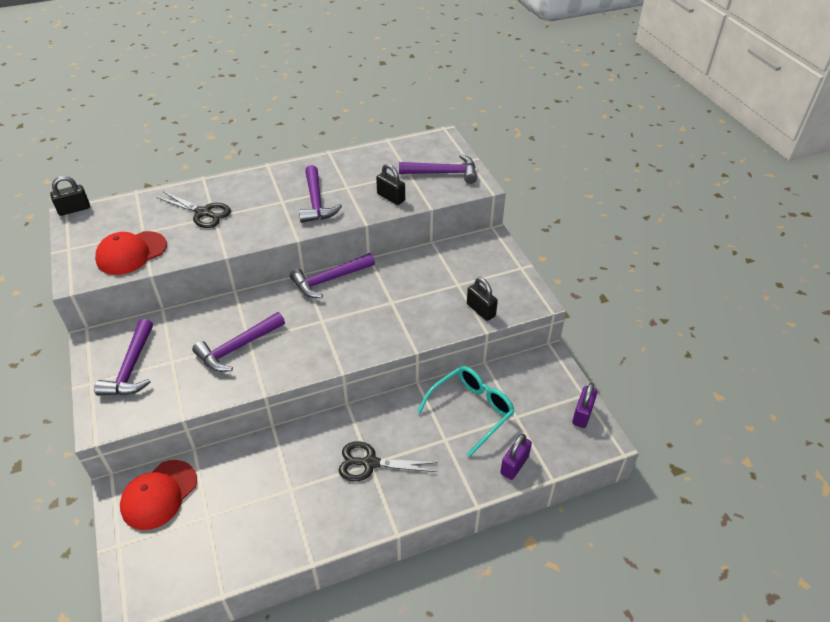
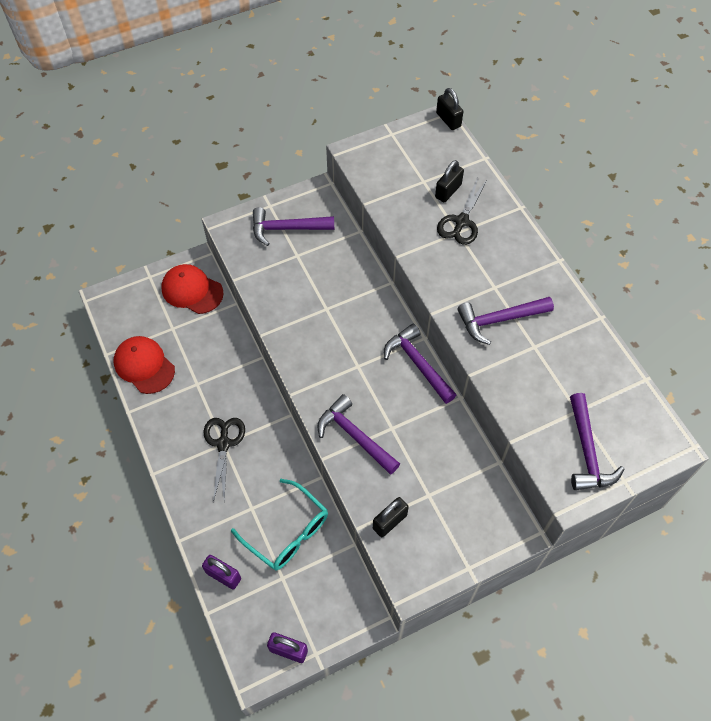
camera: 85 degrees right, 15 degrees up
(131, 253) = (392, 181): red cap -> red cap (144, 366)
(238, 348) = (316, 302): purple hammer -> purple hammer (355, 436)
(391, 197) = (523, 395): black padlock -> black padlock (448, 191)

